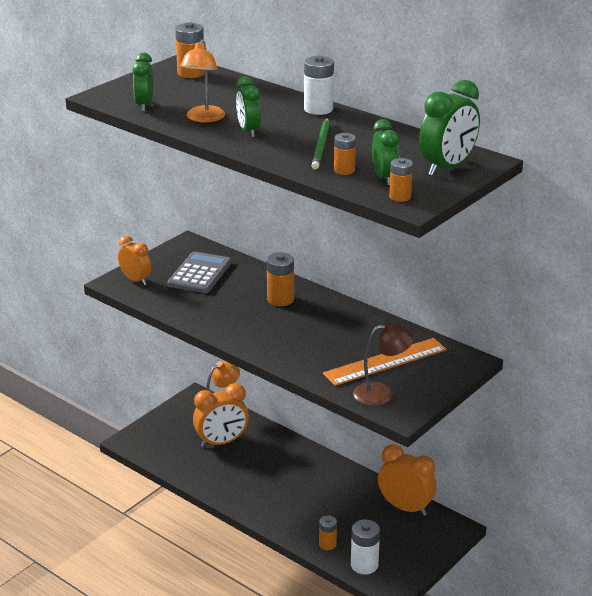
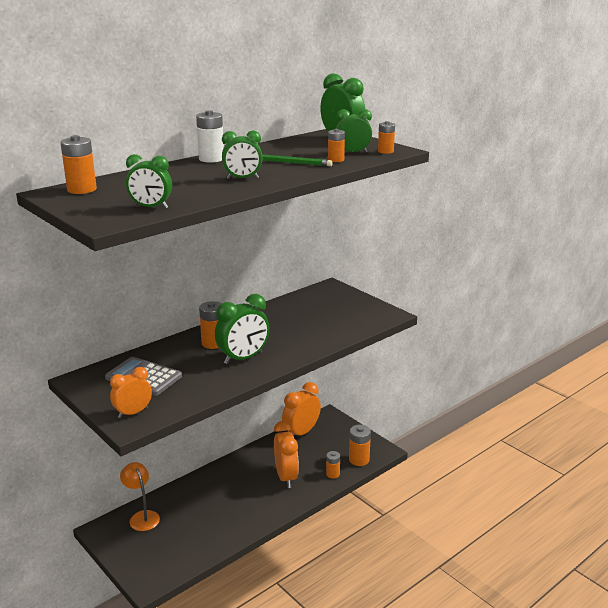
camera: 80 degrees left, 5 degrees down
(203, 118) = (202, 190): orange lamp -> none
(221, 442) = (180, 519): orange clock -> orange clock (286, 477)
(252, 321) = (243, 358): none -> green clock
(364, 565) = (359, 460): white battery -> orange battery
(381, 393) = (364, 318): brown lamp -> none
(385, 361) = (323, 312): orange ruler -> none

